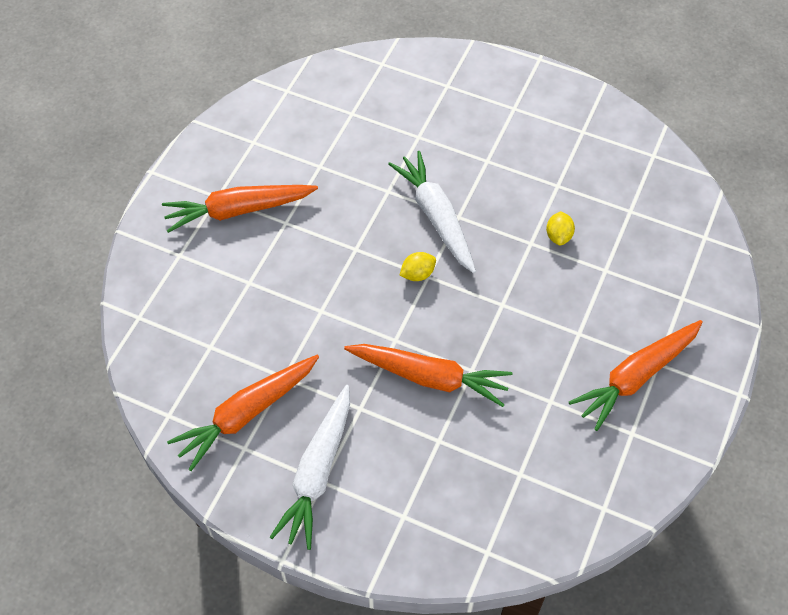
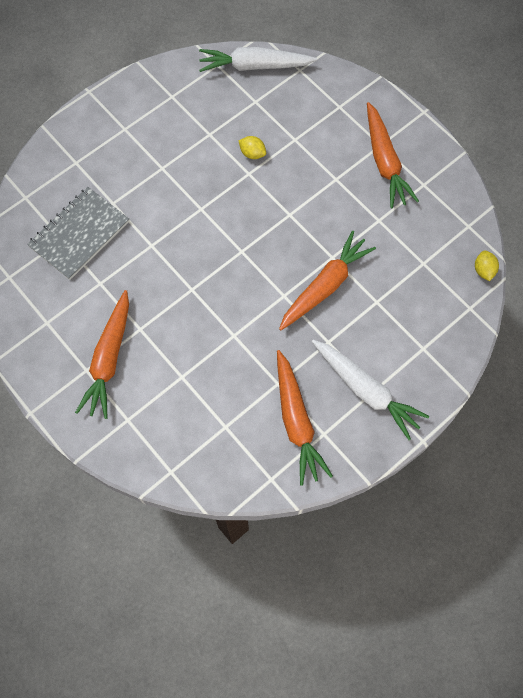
camera: 65 degrees left, 10 degrees up
(365, 125) = (80, 234): none -> grey notebook
(417, 274) = (236, 257): yellow lemon -> yellow lemon (483, 270)
(436, 217) = (193, 223): white carrot -> white carrot (254, 66)

